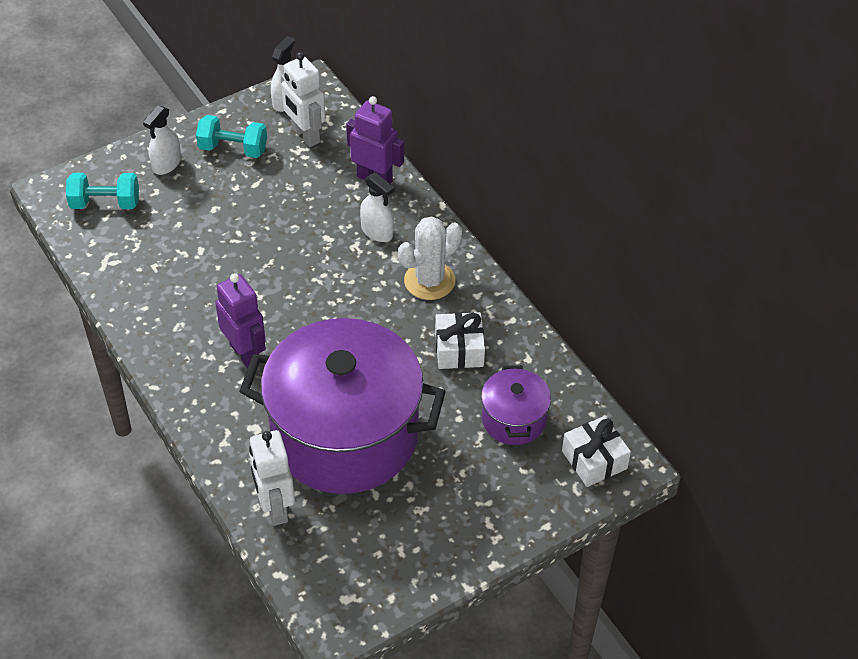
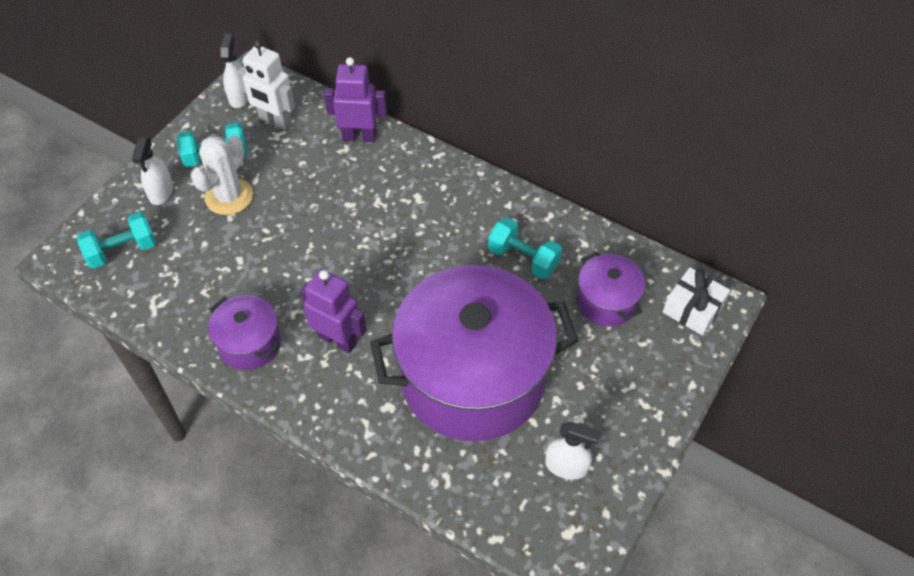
camera: 25 degrees left, 5 degrees up
(168, 326) = (250, 343): none -> purple pot
(275, 507) = (452, 475): white robot -> none
(377, 231) = (389, 182): white spray bottle -> white spray bottle (566, 466)
(429, 281) = (461, 208): white cactus -> white cactus (229, 196)
(459, 349) = (523, 259): white gift -> turquoise dumbbell

